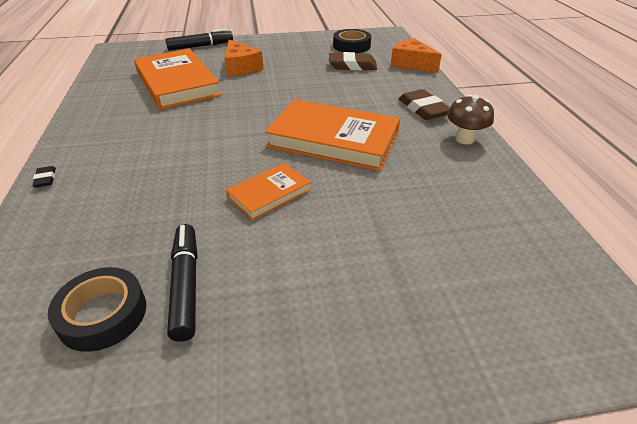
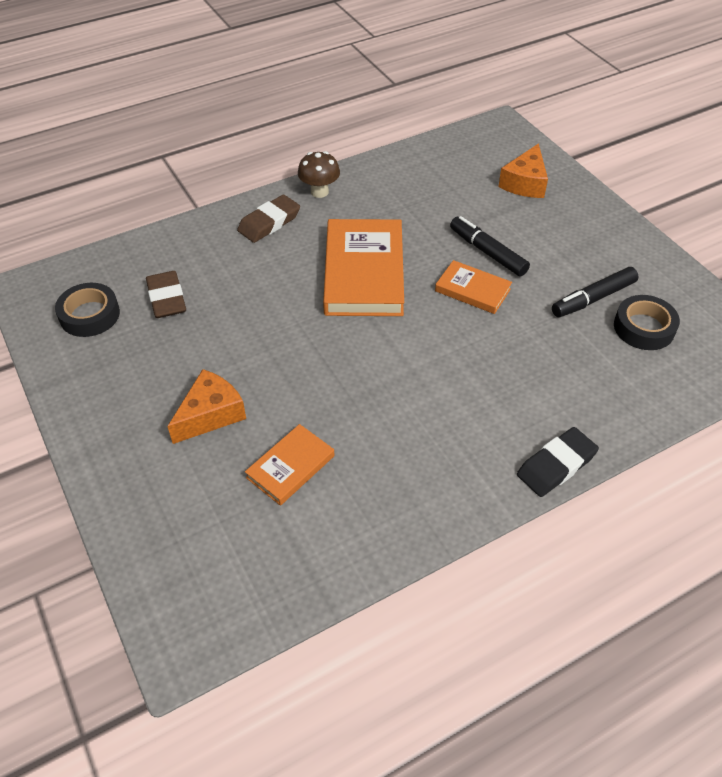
camera: 110 degrees left, 10 degrees up
(45, 179) = (556, 465): black eraser -> black eraser, size x2.04
(177, 83) = (290, 467): orange book -> orange book, size x0.53
(200, 46) = (133, 509): black marker -> black marker (488, 252)
(411, 64) = (145, 246): orange cheese -> orange cheese (525, 183)

